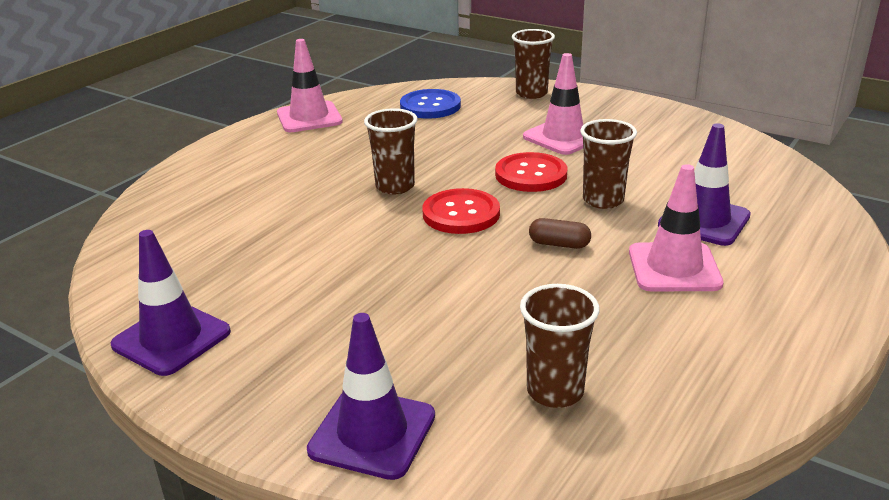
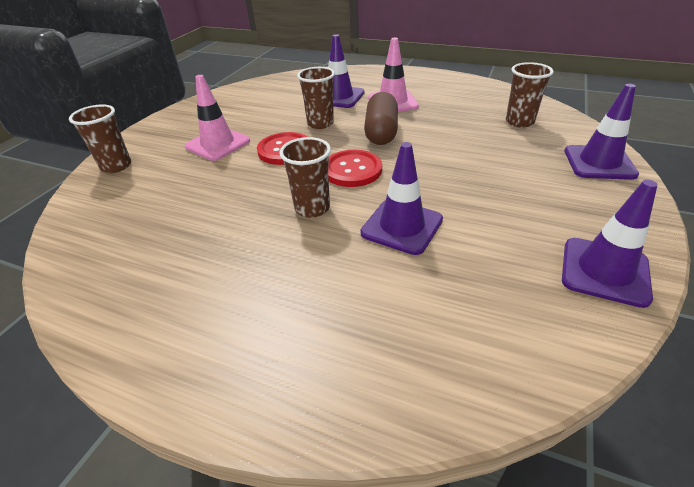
camera: 100 degrees left, 10 degrees up
(309, 117) = (121, 315): pink traffic cone -> none
(331, 231) = (402, 226): none -> purple traffic cone
(430, 106) = (123, 220): blue button -> none
(559, 244) = (381, 132): brown capsule -> brown capsule, size x1.91

